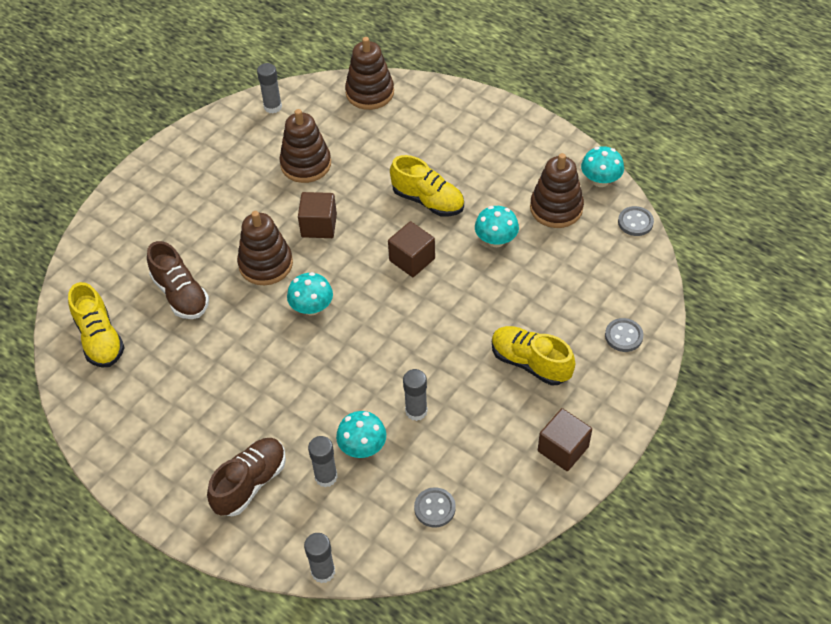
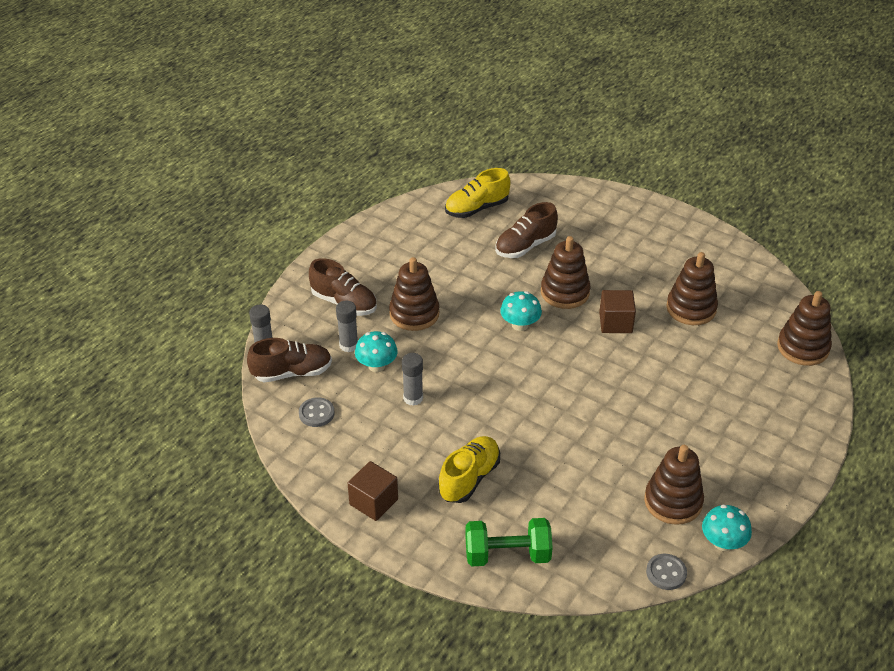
camera: 85 degrees right, 10 degrees down
(273, 107) = (761, 280): grey glue stick -> none
(280, 408) = (414, 314): none -> brown stacking toy
(366, 538) = (292, 372): none -> brown shoe
(412, 259) = (584, 389): brown cube -> none
(428, 201) = (662, 398): yellow shoe -> none
(496, 240) = (619, 451): turquoise mushroom -> none
(623, 336) = (507, 555): grey button -> green dumbbell

